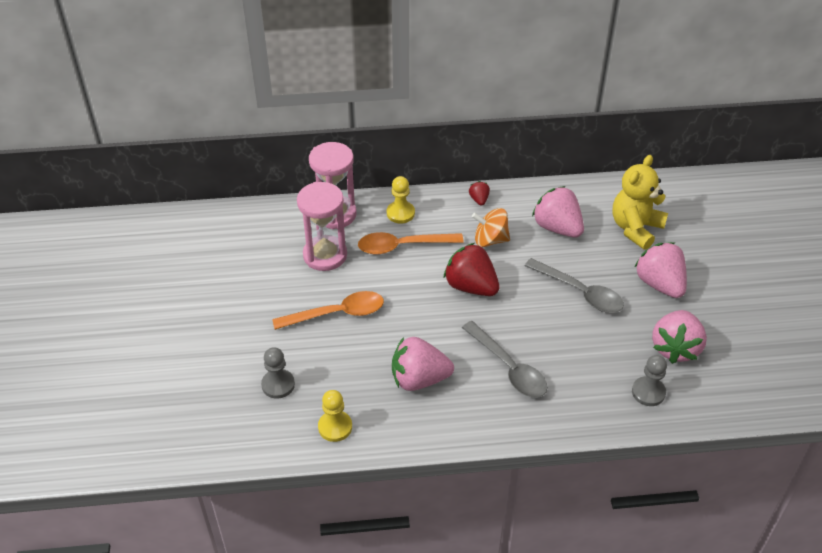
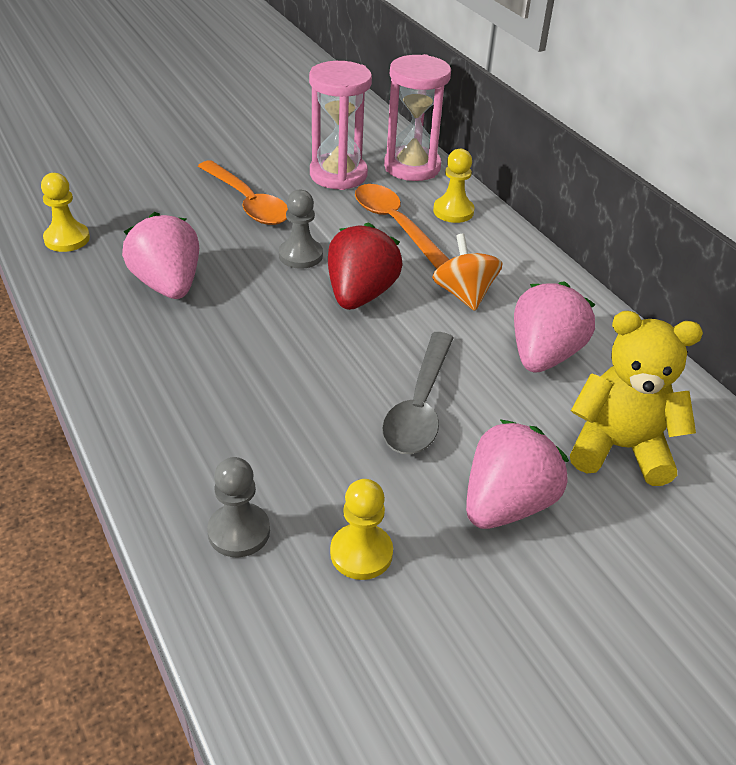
camera: 65 degrees right, 5 degrees down
(278, 385) = (118, 189): grey pawn -> grey pawn (300, 255)
(479, 199) = (536, 269): red strawberry -> none
(508, 367) = (223, 359): grey spoon -> none
(675, 348) = (361, 553): pink strawberry -> yellow pawn

